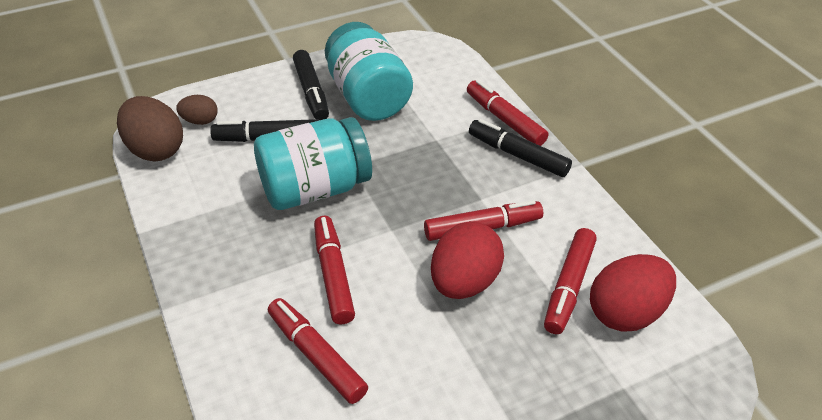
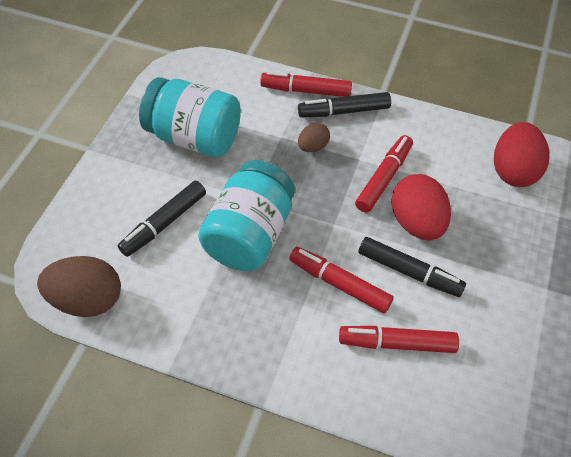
camera: 45 degrees left, 10 degrees up
(200, 121) = (91, 249): brown egg -> brown egg (313, 147)
(311, 92) = (147, 162): black marker -> black marker (409, 272)
(568, 286) = (470, 178): red marker -> none

